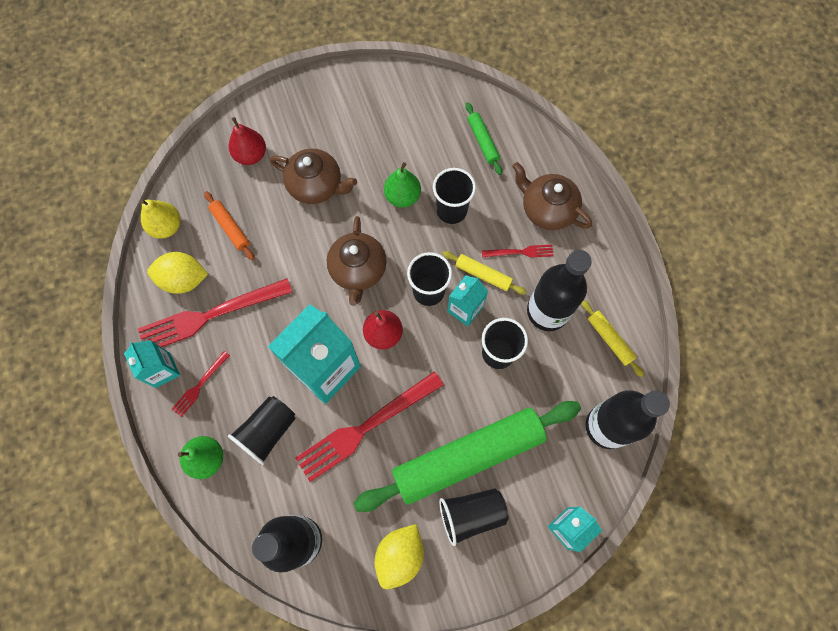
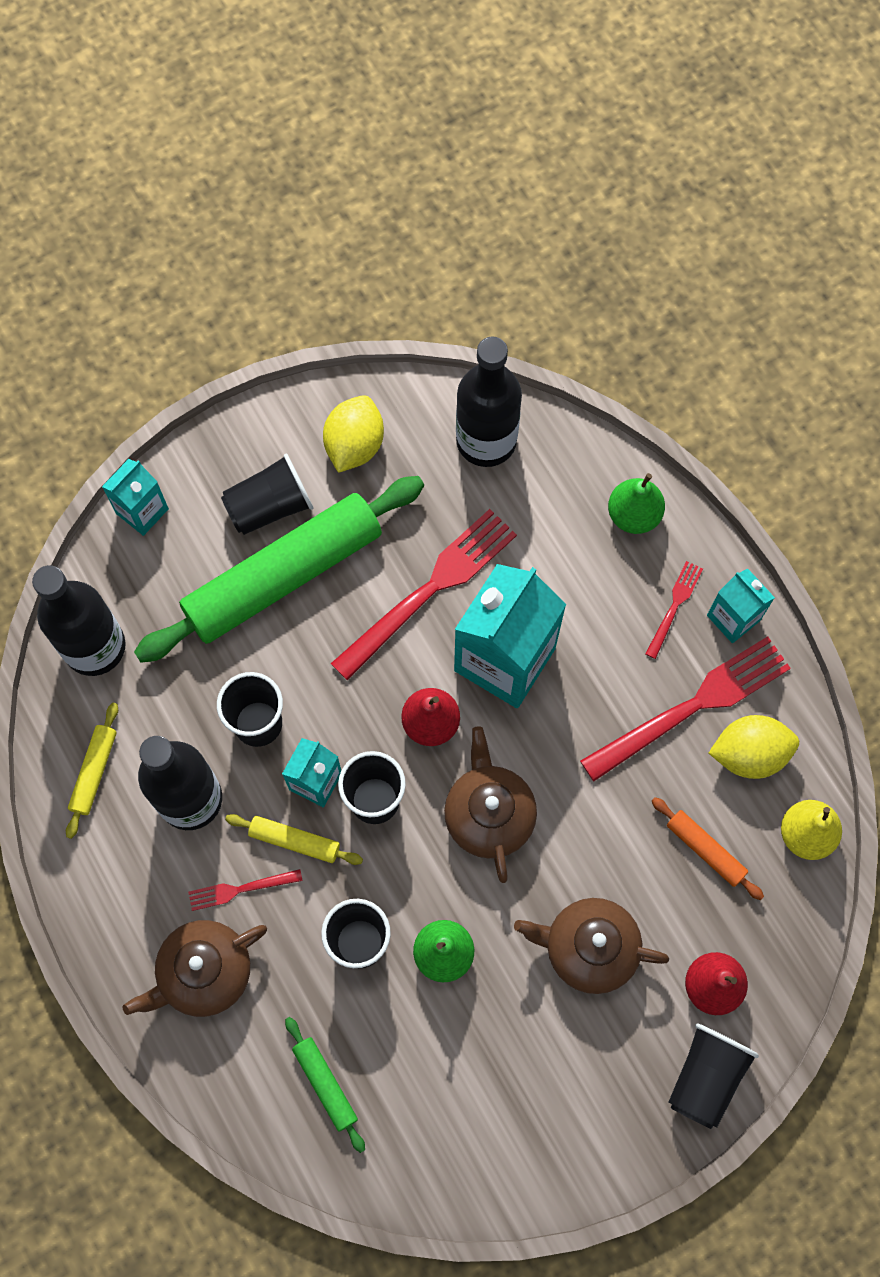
camera: 170 degrees right, 0 degrees up
(268, 431) = (562, 562): black cup -> black cup (705, 1077)
(547, 209) = (204, 972): brown teapot -> brown teapot turned 120 degrees clockwise
(609, 339) = (94, 772): yellow rolling pin -> yellow rolling pin turned 60 degrees clockwise

